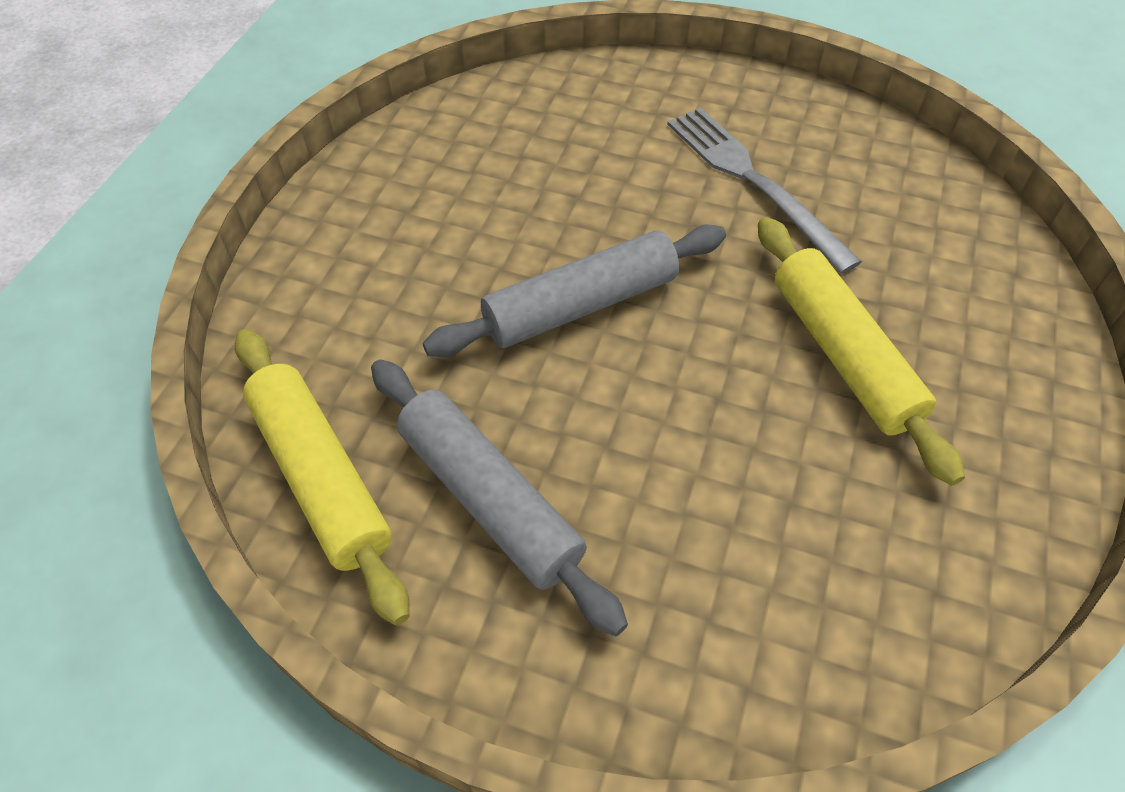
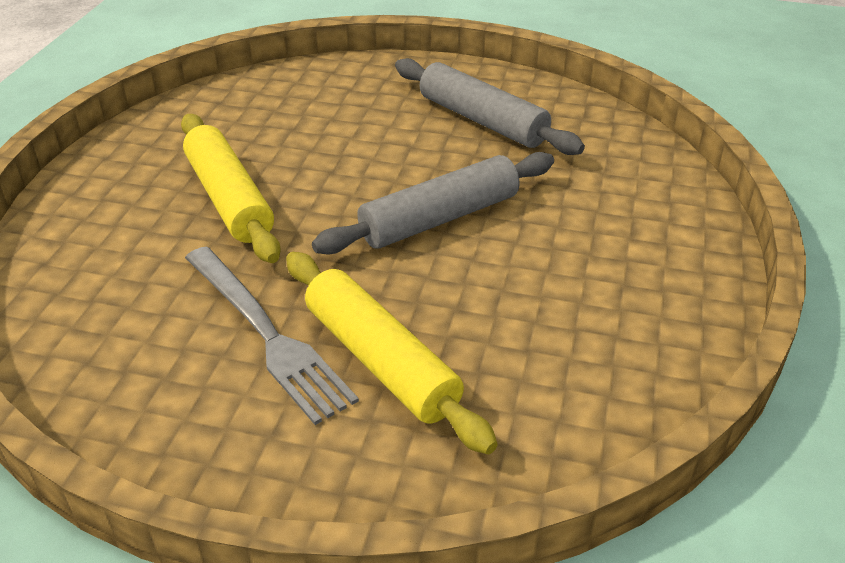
camera: 175 degrees right, 15 degrees down
(321, 476) = (592, 124): yellow rolling pin -> yellow rolling pin (380, 361)

